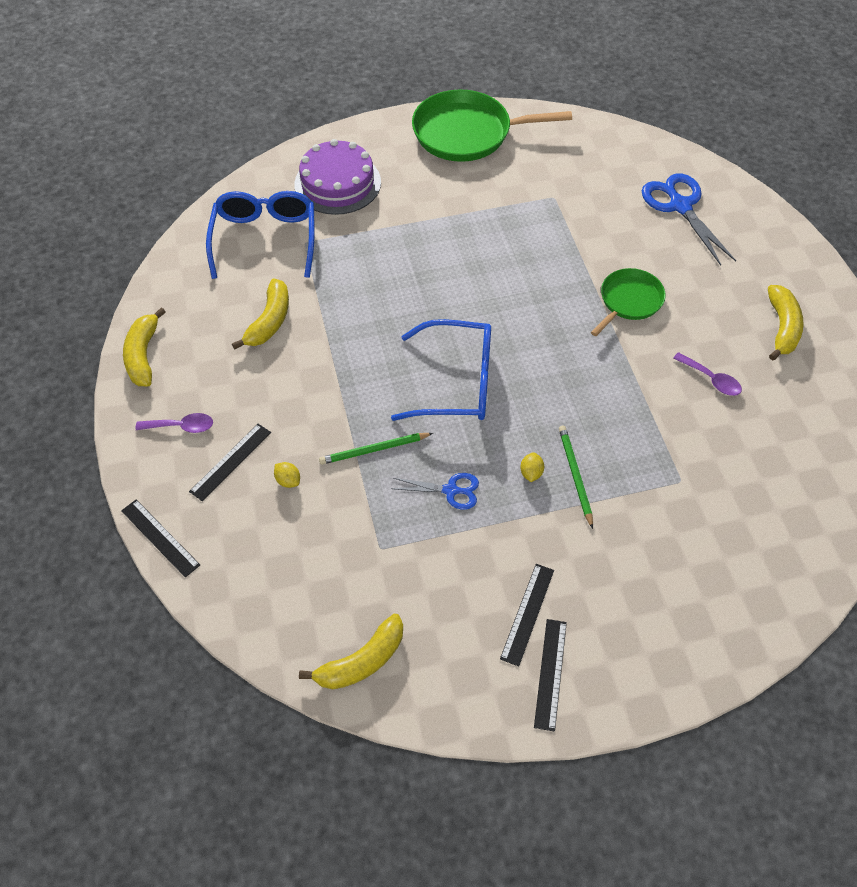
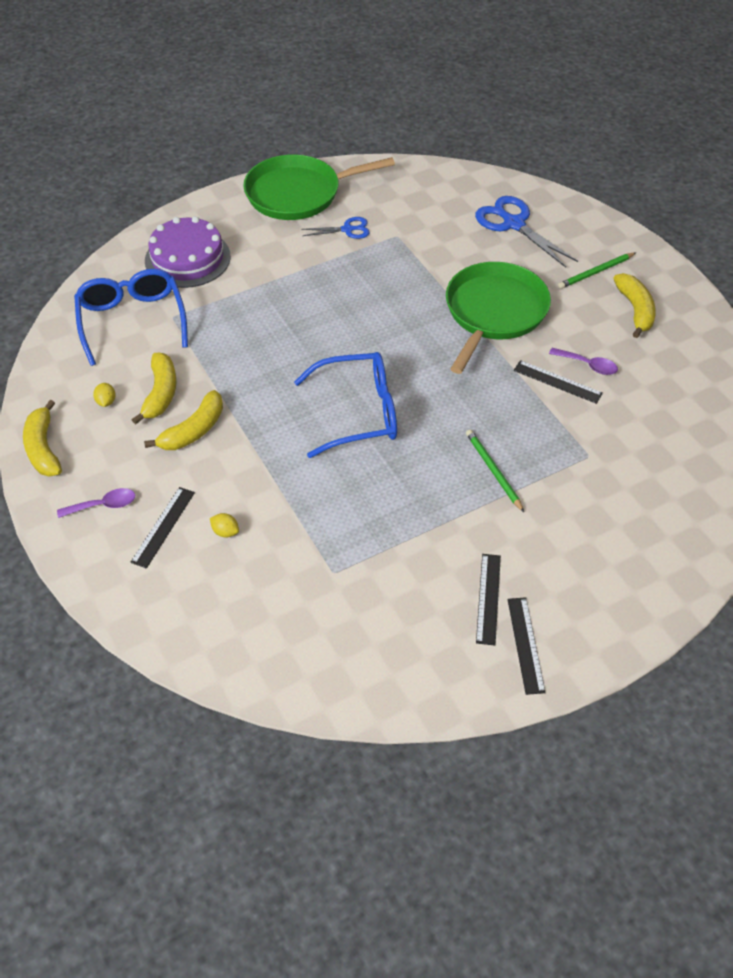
camera: 15 degrees left, 5 degrees down
(160, 537) = (114, 610): black ruler -> black ruler (557, 382)
(361, 661) = (348, 675): yellow banana -> yellow banana (193, 430)
(374, 450) = (299, 487): green pencil -> green pencil (595, 272)
(450, 490) = (383, 508): blue scissors -> blue scissors (347, 229)
(531, 473) = (452, 477): yellow lemon -> yellow lemon (106, 402)
(629, 301) = (494, 313): green pan -> green pan, size x1.73

